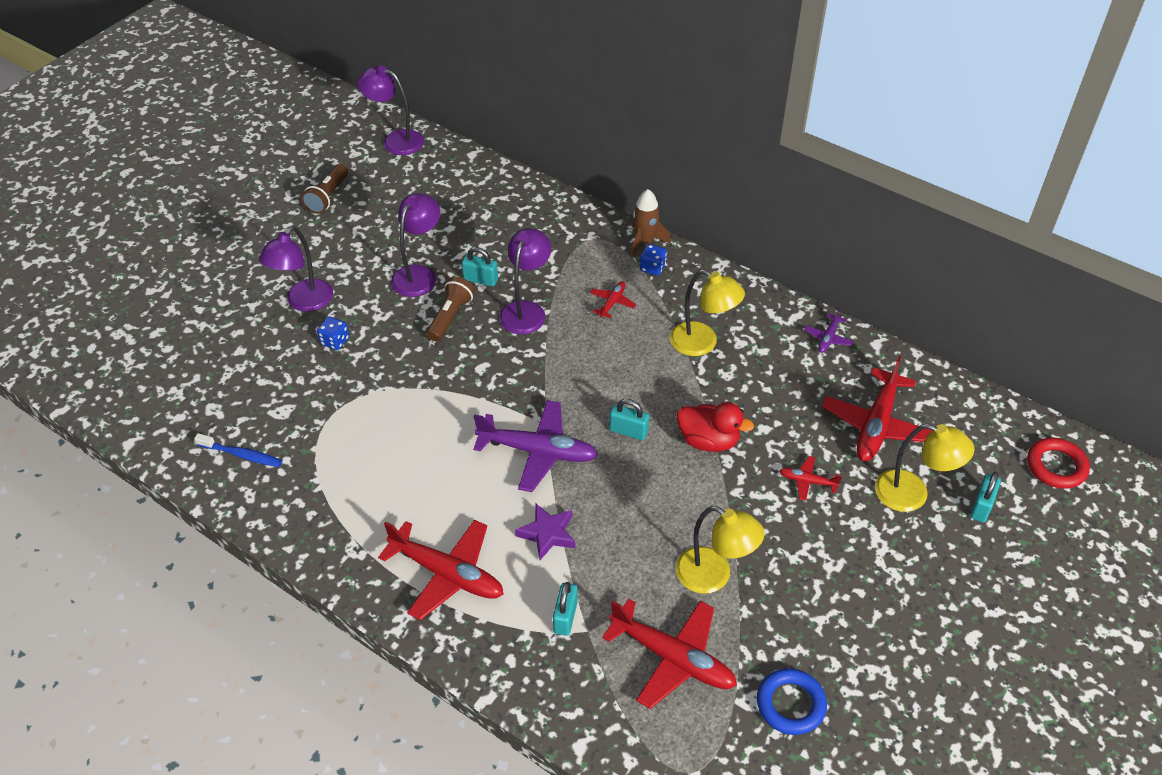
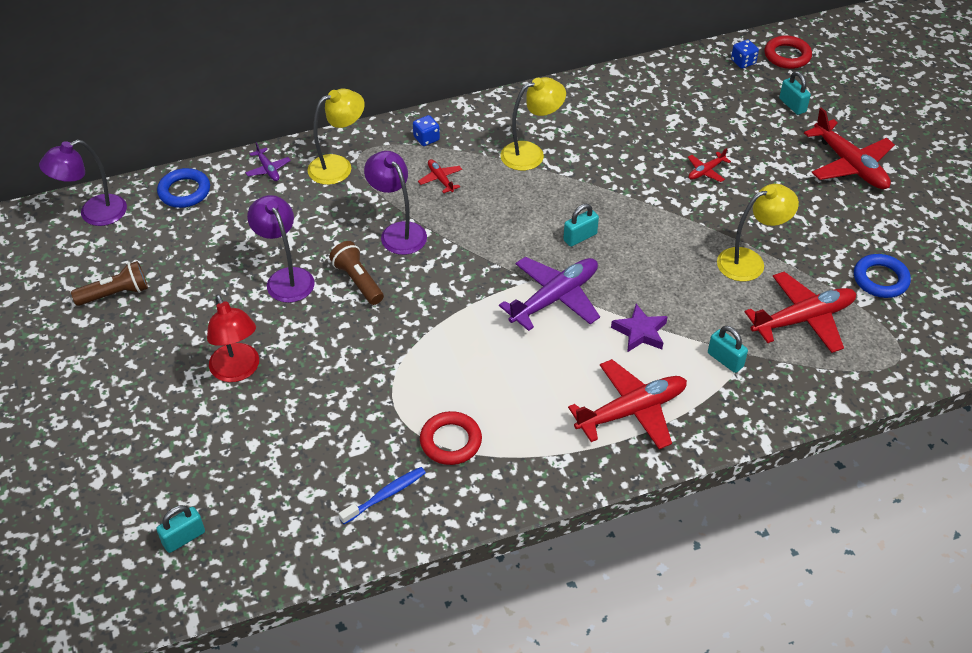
camera: 55 degrees left, 0 degrees up
(304, 302) = (238, 371): purple lamp -> red lamp
(324, 466) = (450, 441): none -> red ring
(328, 197) = (116, 294): brown flashlight -> brown flashlight turned 75 degrees counterclockwise
(335, 341) = (310, 370): blue dice -> blue dice (743, 62)
(460, 170) = (184, 191): none -> blue ring
(480, 279) = (334, 242): turquoise padlock -> turquoise padlock (184, 538)
(645, 242) = (394, 128): brown rocket -> none
(708, 441) = (627, 200): red duck -> none
(828, 338) = (587, 90): purple plane -> purple plane (268, 169)
(876, 424) = (685, 112): red plane -> red plane (849, 165)
(912, 495) = (758, 129): yellow lamp -> yellow lamp (338, 166)

